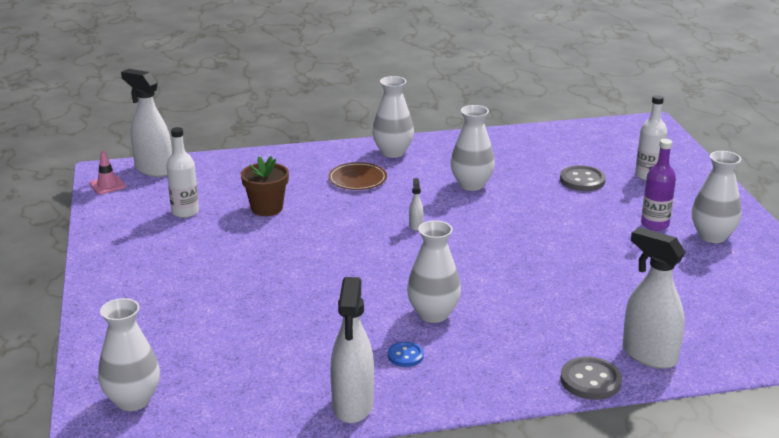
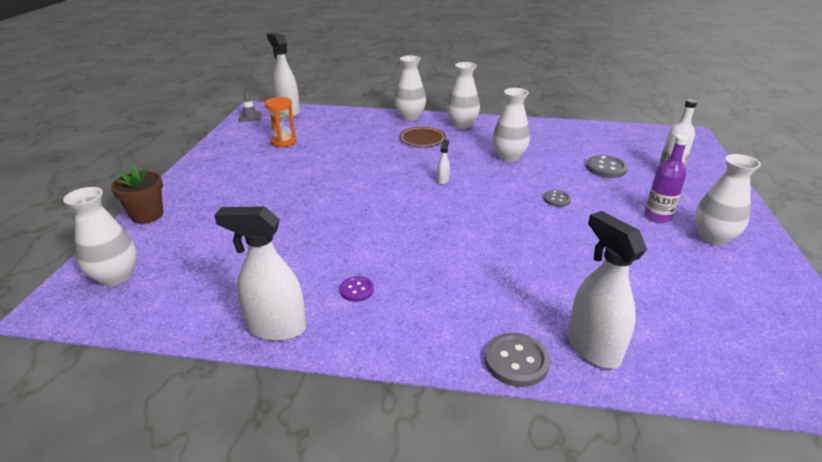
camera: 20 degrees right, 5 degrees up
(107, 185) = (250, 117): pink traffic cone -> grey traffic cone
(185, 212) = (283, 142): white bottle -> orange hourglass
(267, 208) = (341, 148): brown flower pot -> brown flower pot (147, 215)
(353, 406) = (276, 328): white spray bottle -> white spray bottle turned 75 degrees clockwise
(405, 355) = (356, 290): blue button -> purple button
(433, 314) = (407, 257): white vase -> white vase (410, 117)
(549, 225) = (557, 199): none -> grey button

